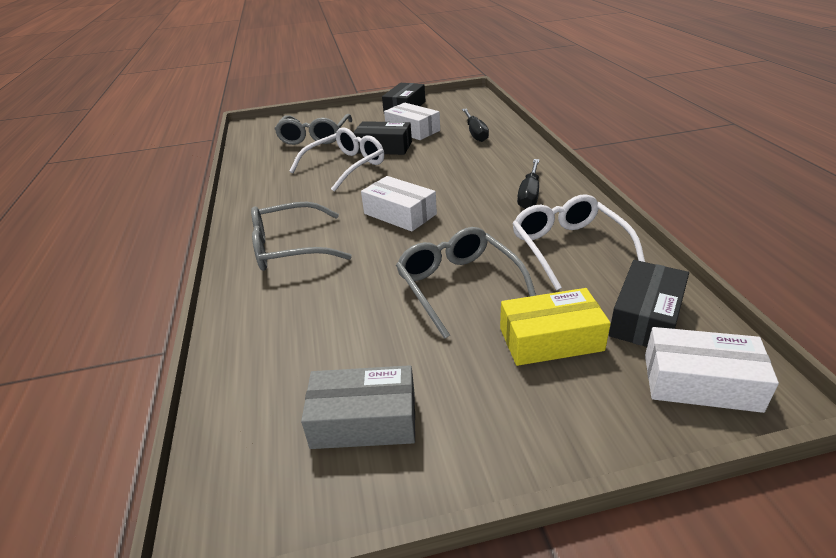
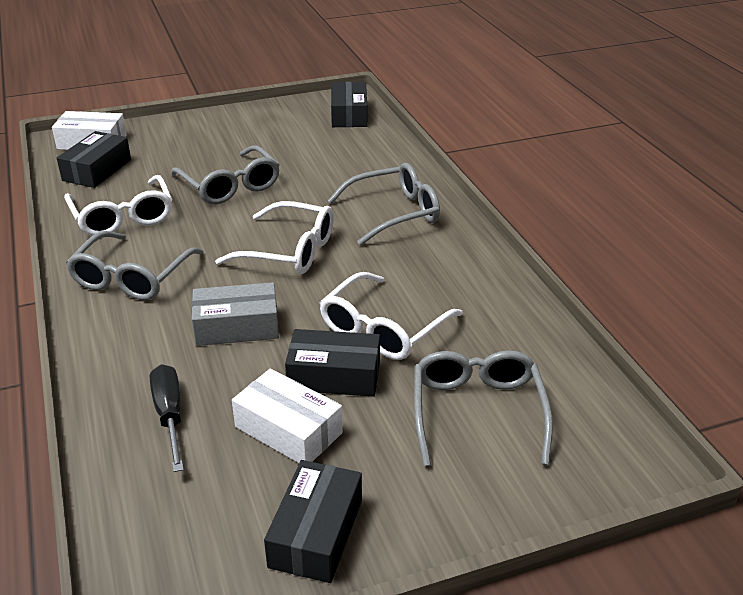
camera: 170 degrees right, 0 degrees up
(253, 444) = (349, 115): none -> black box
(364, 420) = (291, 124): grey box -> grey box (237, 327)
(400, 214) = (288, 250): white box -> white glasses
(529, 195) = (132, 277): black screwdriver -> grey glasses
(550, 339) = (171, 157): yellow box -> none

